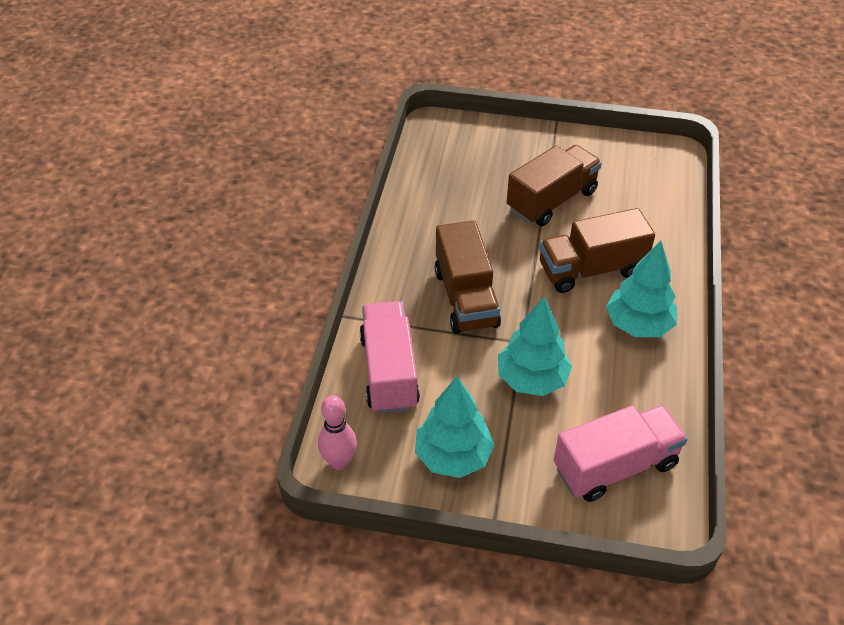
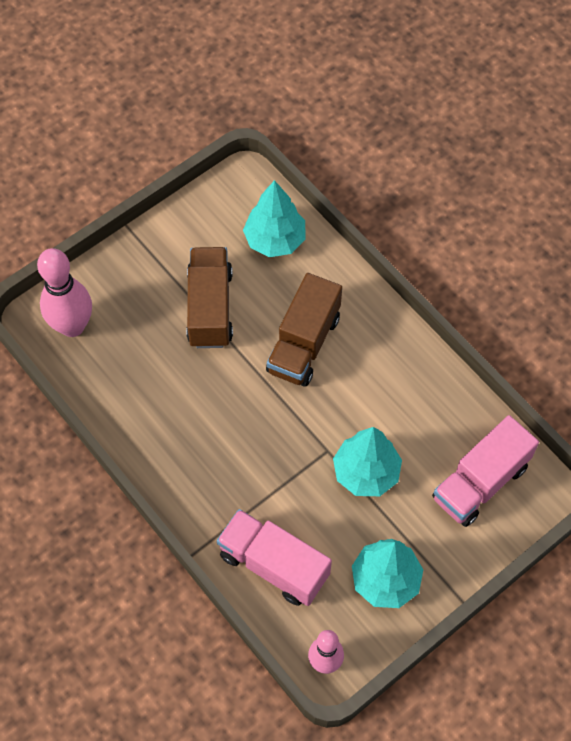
camera: 50 degrees left, 15 degrees up
(449, 143) = (72, 326): none -> pink bowling pin
(465, 298) = (251, 454): brown truck -> none
(615, 466) = (480, 482): pink truck -> pink truck turned 150 degrees counterclockwise
(638, 325) = (381, 360): turquoise tree -> turquoise tree (275, 240)

